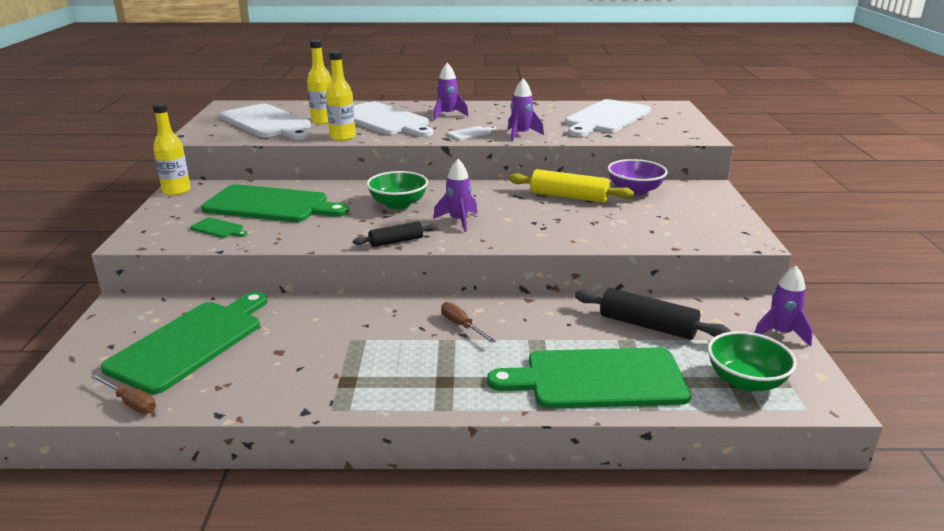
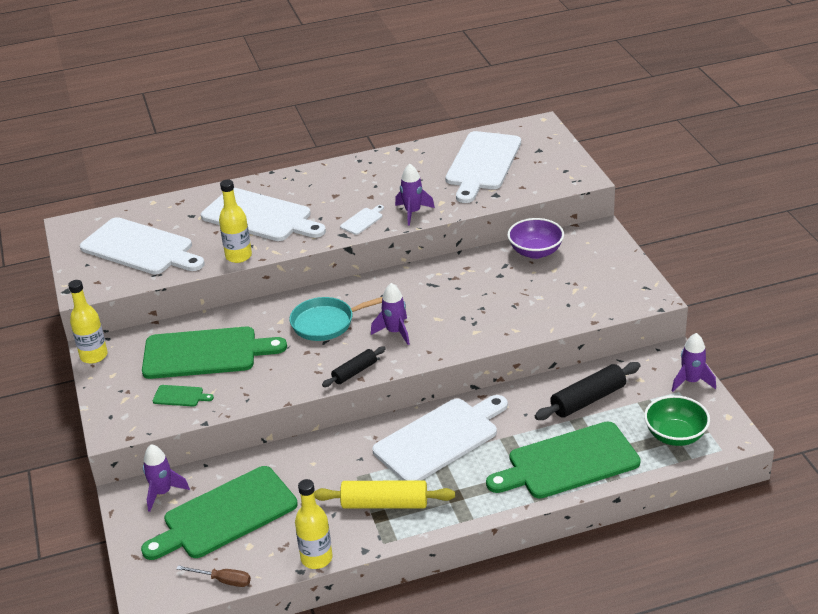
camera: 15 degrees left, 10 degrees up
(191, 342) = (225, 515): green cutting board -> green cutting board turned 135 degrees counterclockwise
(323, 121) = (198, 233): yellow bottle -> yellow bottle (316, 558)
(398, 204) = (327, 323): green bowl -> turquoise pan
(448, 115) = (321, 193): purple rocket -> purple rocket (162, 493)
(461, 326) = (440, 439): brown screwdriver -> white cutting board
(569, 197) = (479, 274): yellow rolling pin -> yellow rolling pin (384, 503)
(647, 326) = (588, 400): black rolling pin -> black rolling pin turned 45 degrees counterclockwise

